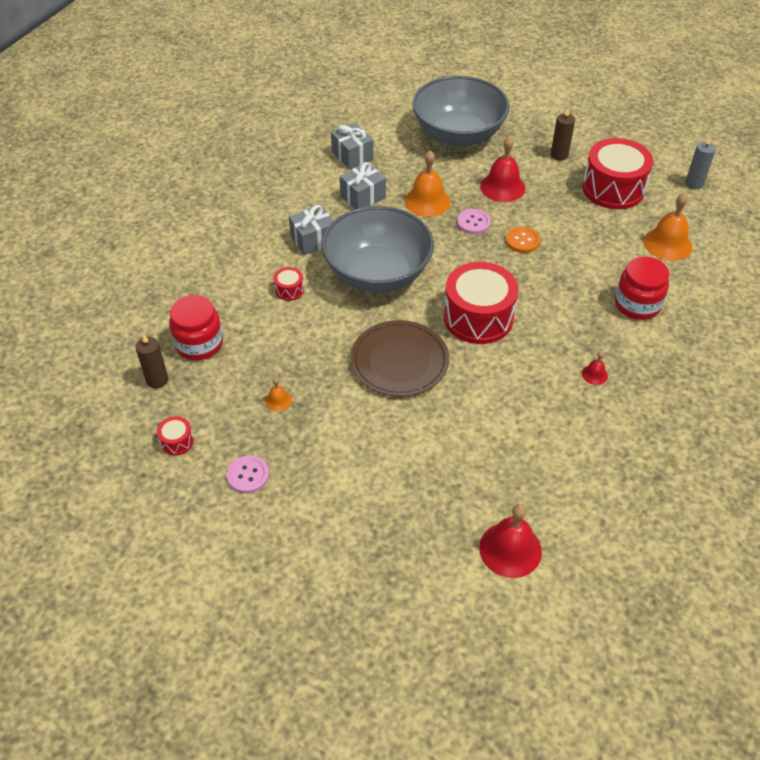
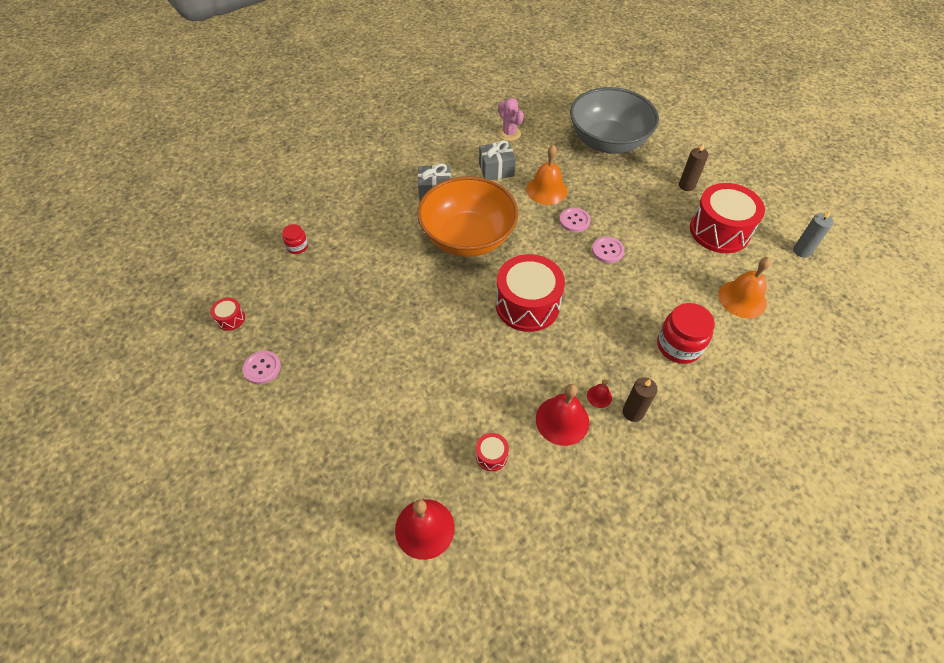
camera: 25 degrees right, 5 degrees up
(157, 380) = (249, 264): brown candle -> brown candle (633, 412)
(199, 344) = (297, 246): red jar -> red jar, size x0.54
(278, 400) = (324, 315): orange bell -> none
(289, 290) = (391, 227): red drum -> red drum (491, 456)
(352, 156) = (509, 133): grey gift -> pink cactus
(377, 274) = (468, 237): grey bowl -> orange bowl
(399, 361) = (438, 318): brown plate -> none
(502, 187) = (619, 198): red bell -> red bell (562, 420)
(522, 241) = (607, 250): orange button -> pink button

